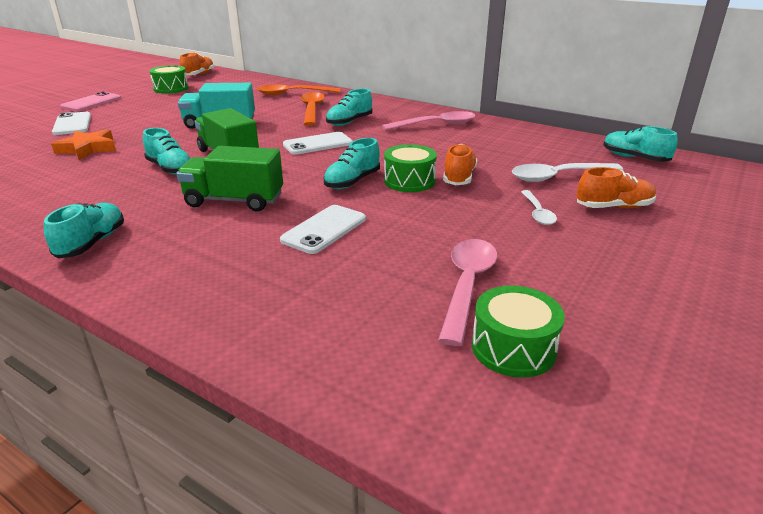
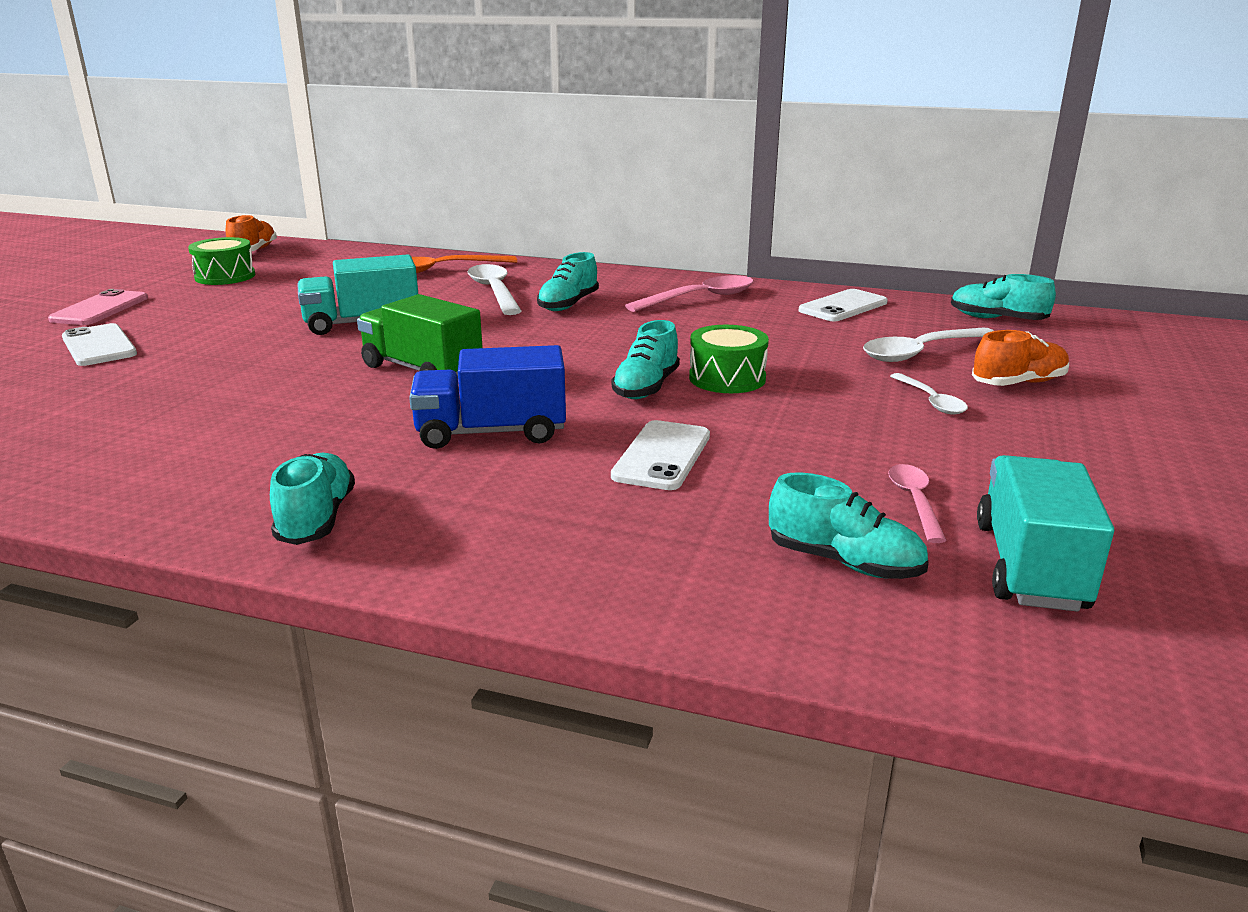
camera: 15 degrees left, 5 degrees down
(88, 149) = (168, 382): orange star -> none
(170, 169) = (343, 398): turquoise shoe -> turquoise shoe (844, 562)
(234, 201) = (491, 433): green truck -> blue truck
(312, 110) = (494, 291): orange spoon -> white spoon
(318, 144) = (548, 340): white phone -> white phone (843, 306)
(459, 177) = (791, 366): orange shoe -> none
(467, 286) = (914, 502): pink spoon -> pink spoon, size x0.60
(513, 348) = (1030, 566): green drum -> turquoise truck

